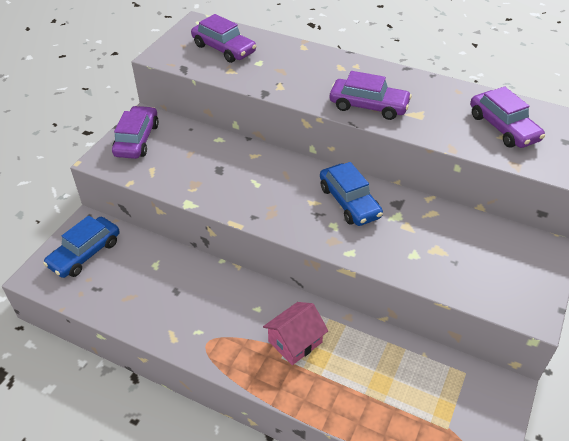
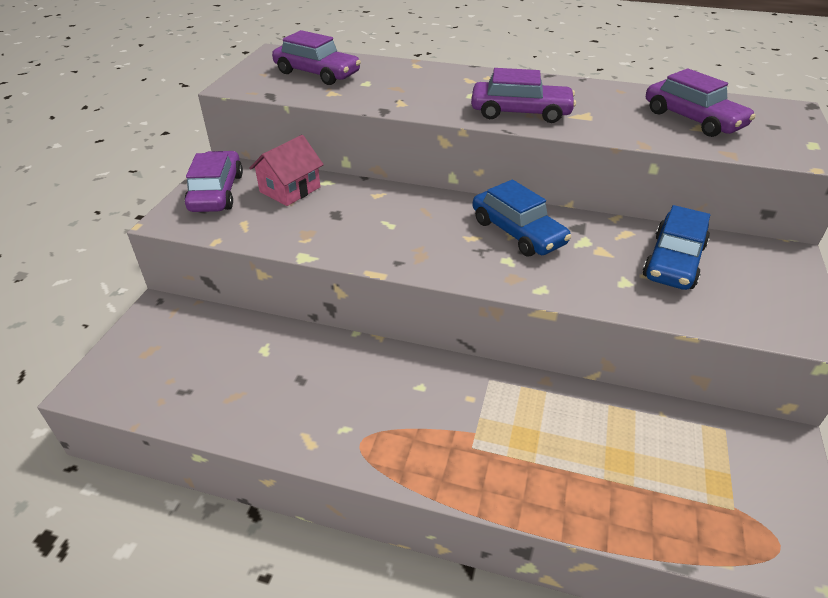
camera: 10 degrees left, 5 degrees down
(85, 253) = (160, 348): blue car -> blue car (673, 261)
(295, 342) = (485, 422): pink house -> pink house (290, 189)

